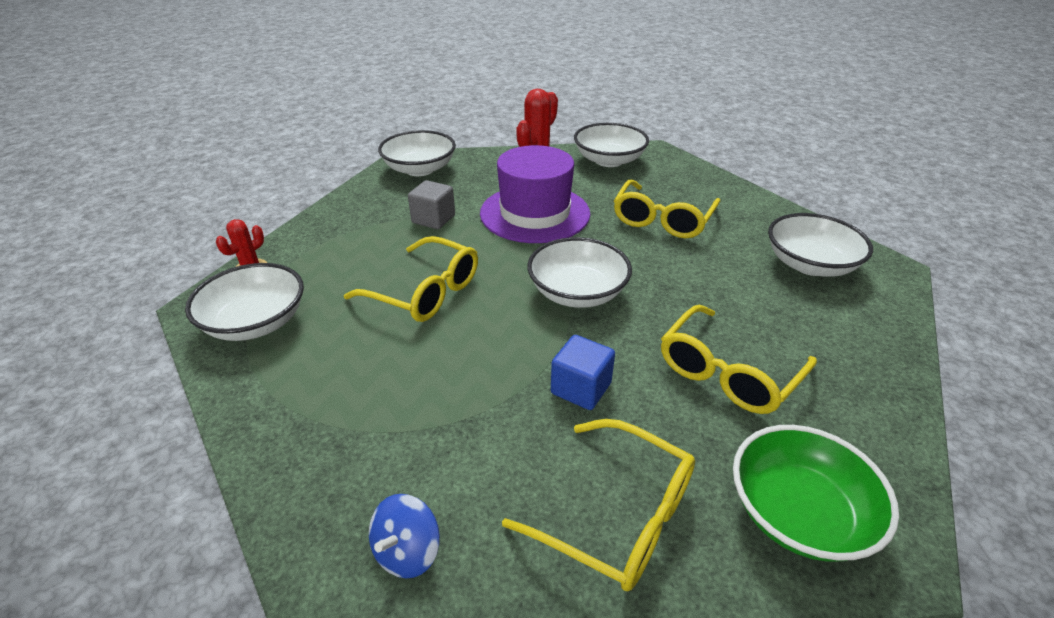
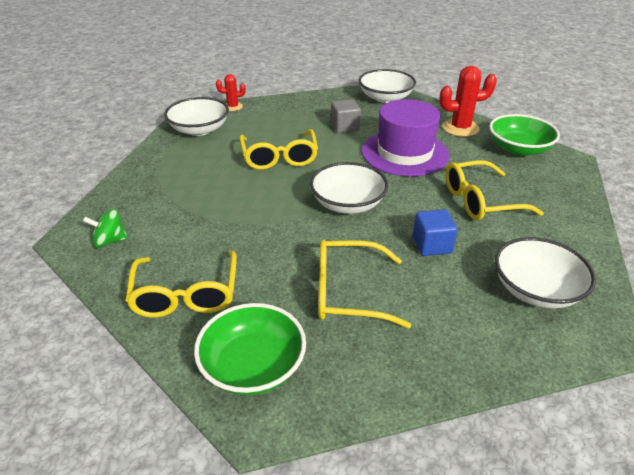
camera: 50 degrees right, 0 degrees up
(407, 552) = (110, 241): blue spinning top -> green spinning top
(581, 388) = (265, 242): blue cube -> blue cube (432, 245)
(609, 160) = (518, 149): white bowl -> green bowl

